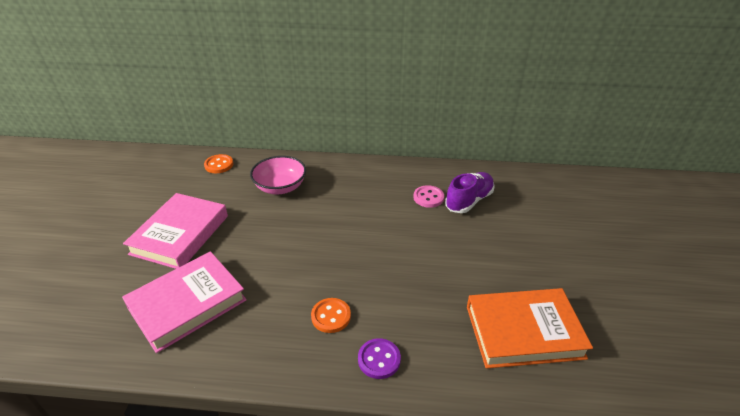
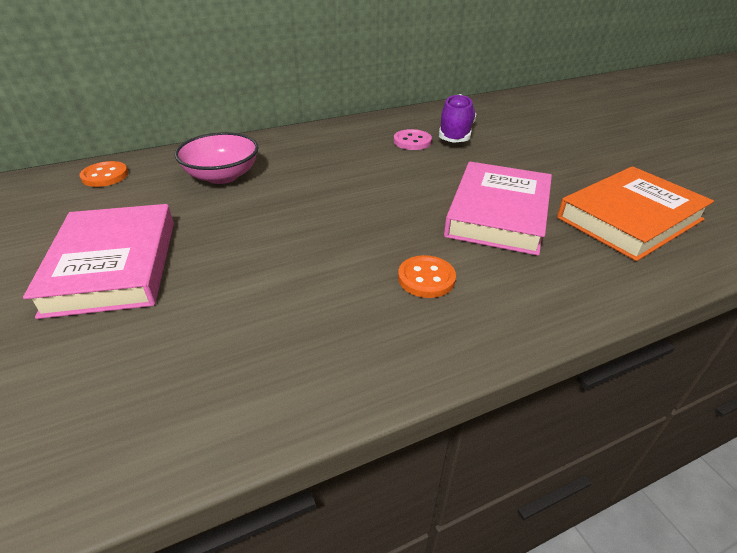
camera: 30 degrees left, 0 degrees up
(187, 304) = (206, 341): pink book -> pink book (498, 213)
(379, 359) = (528, 298): purple button -> none

